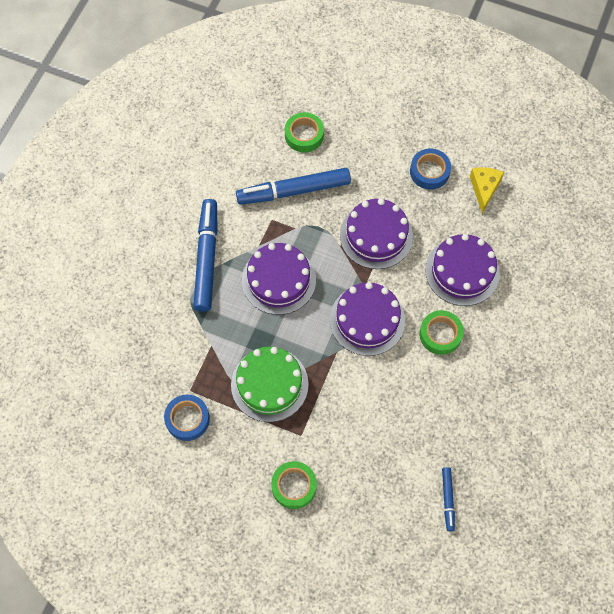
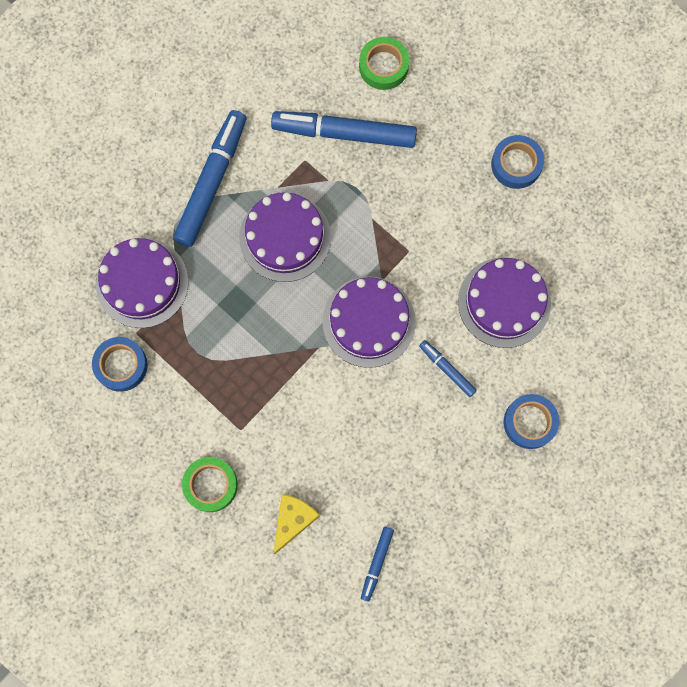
camera: 20 degrees right, 10 degrees up
(269, 384) = (227, 358): green cake -> none
(376, 235) = (420, 223): purple cake -> purple cake (142, 283)
(440, 334) = (447, 369): green tape -> blue marker
(484, 189) = (573, 209): yellow cheese -> yellow cheese (293, 520)
(518, 351) = (529, 422): none -> blue tape

